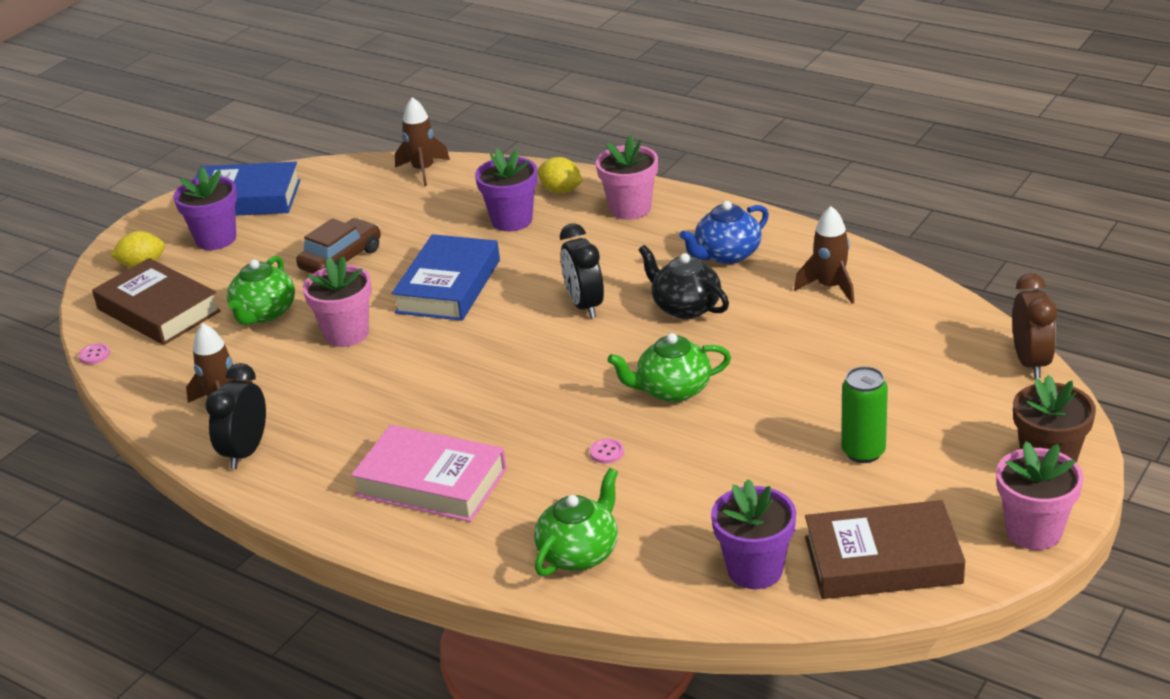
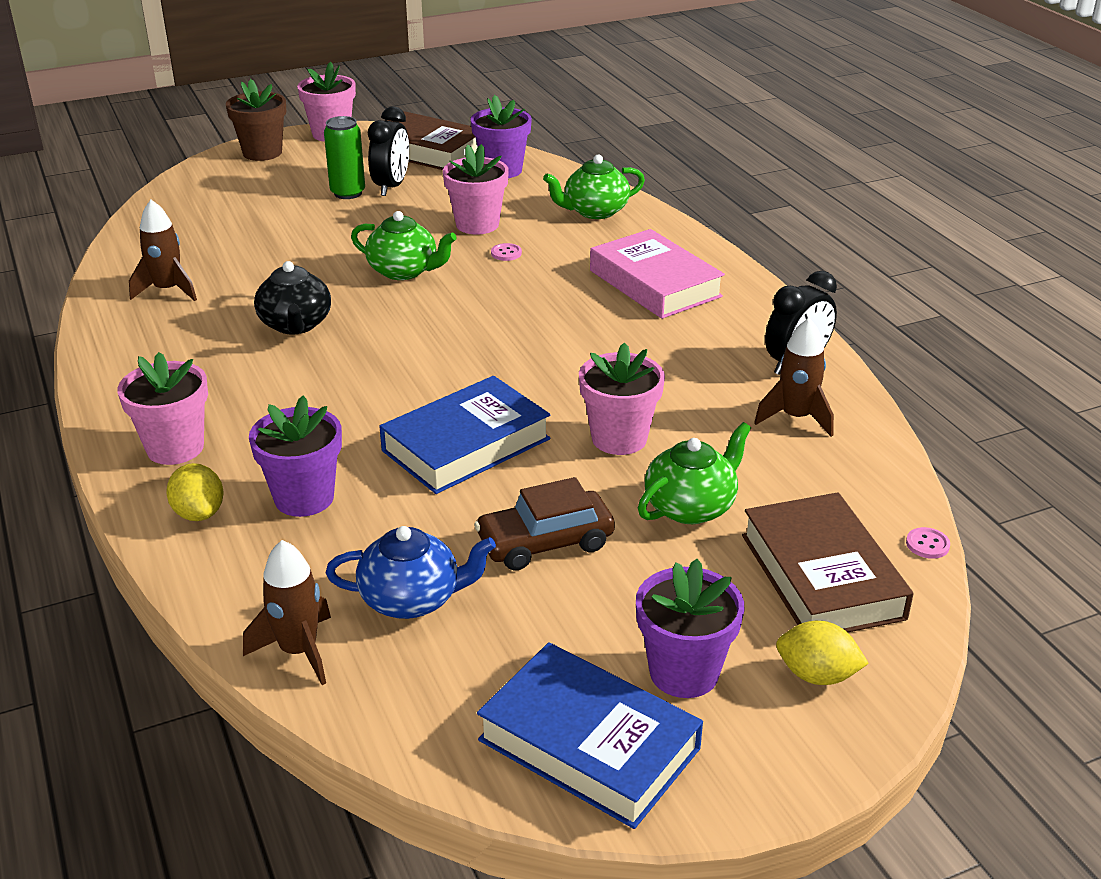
camera: 150 degrees left, 0 degrees up
(584, 305) = (370, 364): black clock -> black clock (391, 187)
(678, 474) = (477, 224): none -> pink flower pot
(726, 255) = (185, 354): blue teapot -> blue teapot (412, 599)
(1030, 362) = (159, 194): brown clock -> none

